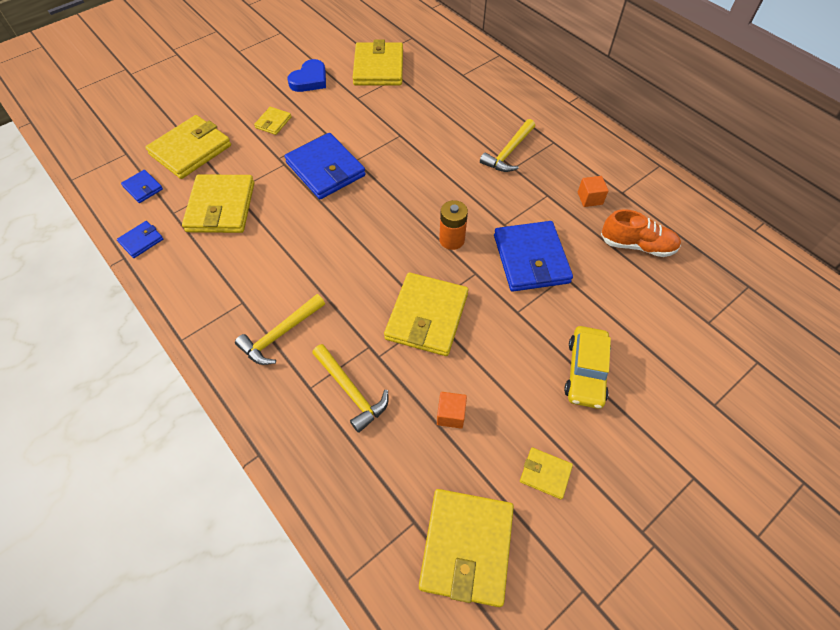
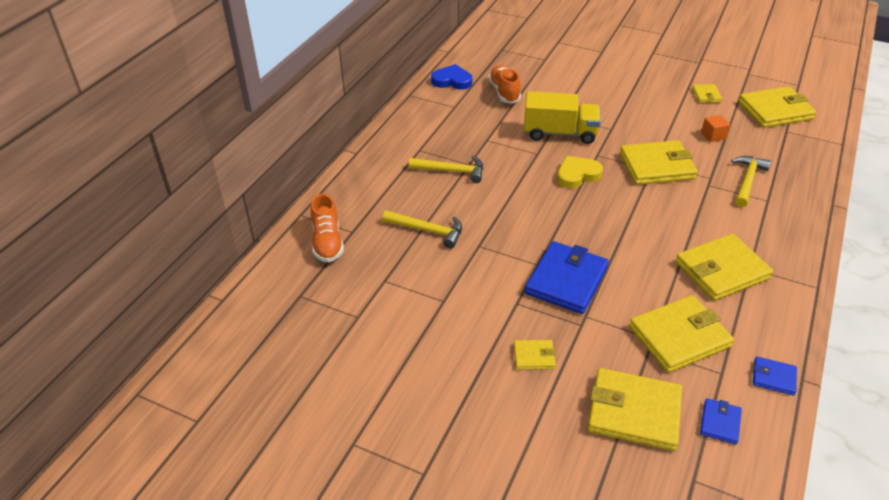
camera: 115 degrees left, 15 degrees down
(280, 334) = (750, 232): yellow hammer -> yellow hammer (428, 230)
(309, 80) = (438, 358): blue heart -> blue heart (452, 81)
(378, 68) = (378, 303): yellow wallet -> yellow wallet (721, 270)
(451, 240) = (577, 175): orange battery -> yellow heart
(458, 60) = (327, 242): none -> orange shoe
(531, 259) = (559, 133): blue wallet -> yellow truck
(585, 371) = (627, 94): yellow car -> none
(590, 198) = (474, 119): orange cube -> none

